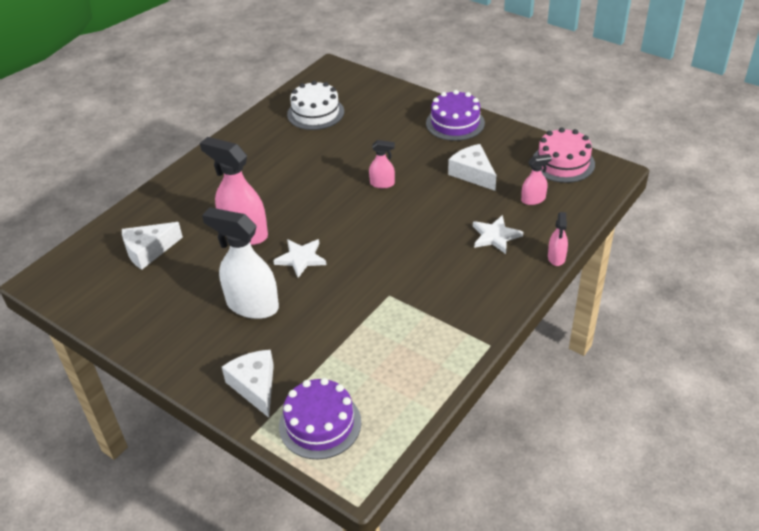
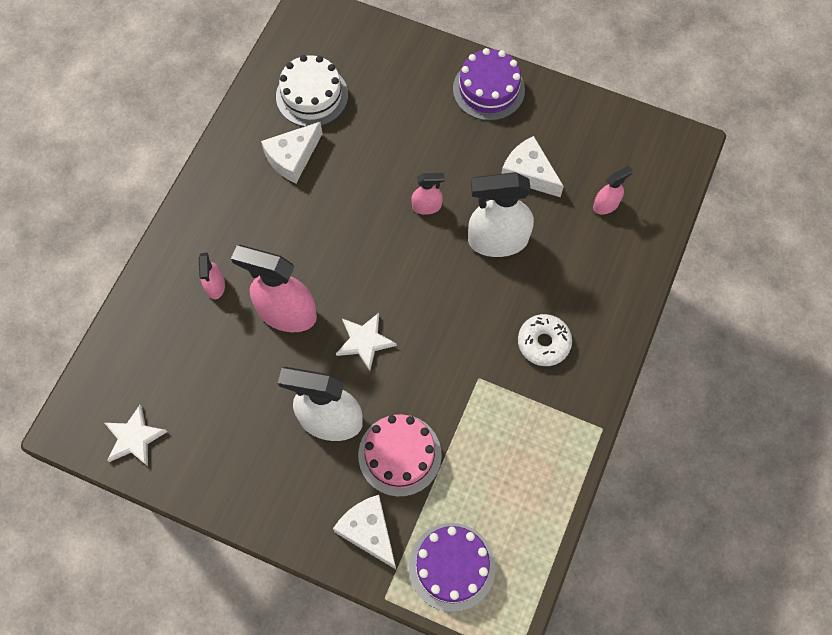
camera: 15 degrees left, 25 degrees up
(148, 251) = (181, 360): white cheese -> white cheese (292, 157)
(434, 210) = (497, 240): none -> white spray bottle
(453, 279) = (543, 343): none -> white donut
(495, 236) = (575, 270): white star -> white star (134, 438)
(556, 257) = (648, 291): pink spray bottle -> pink spray bottle (215, 286)
(563, 163) = (628, 139): pink cake -> pink cake (399, 455)

